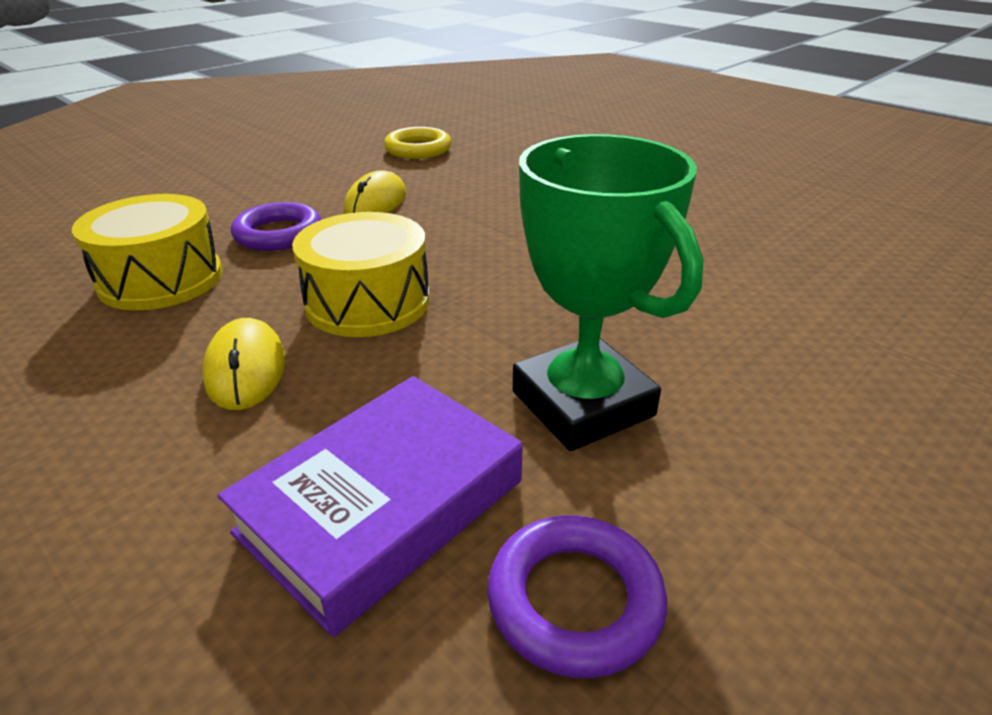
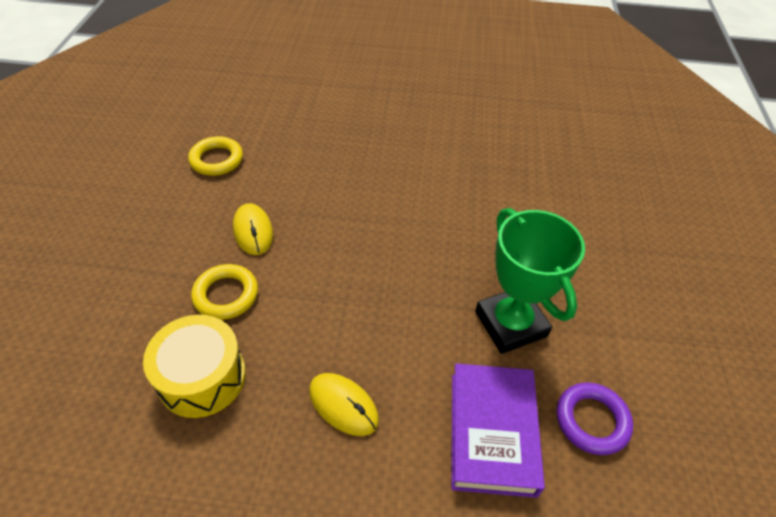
camera: 40 degrees left, 15 degrees up
(278, 234) = (226, 295): purple ring -> yellow ring
(367, 302) = (349, 320): yellow drum -> none
(582, 404) = (510, 324): green trophy -> green trophy turned 45 degrees clockwise

